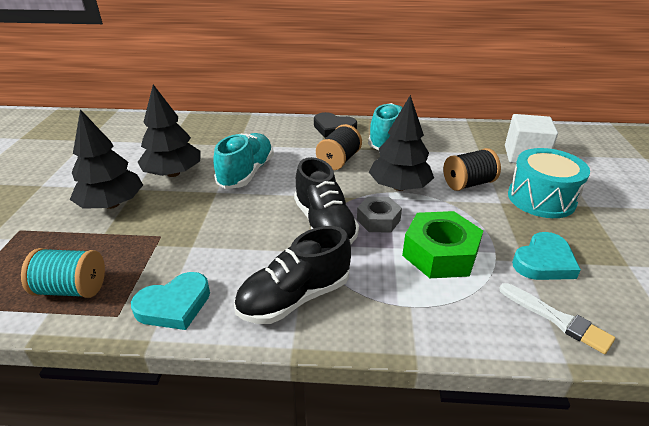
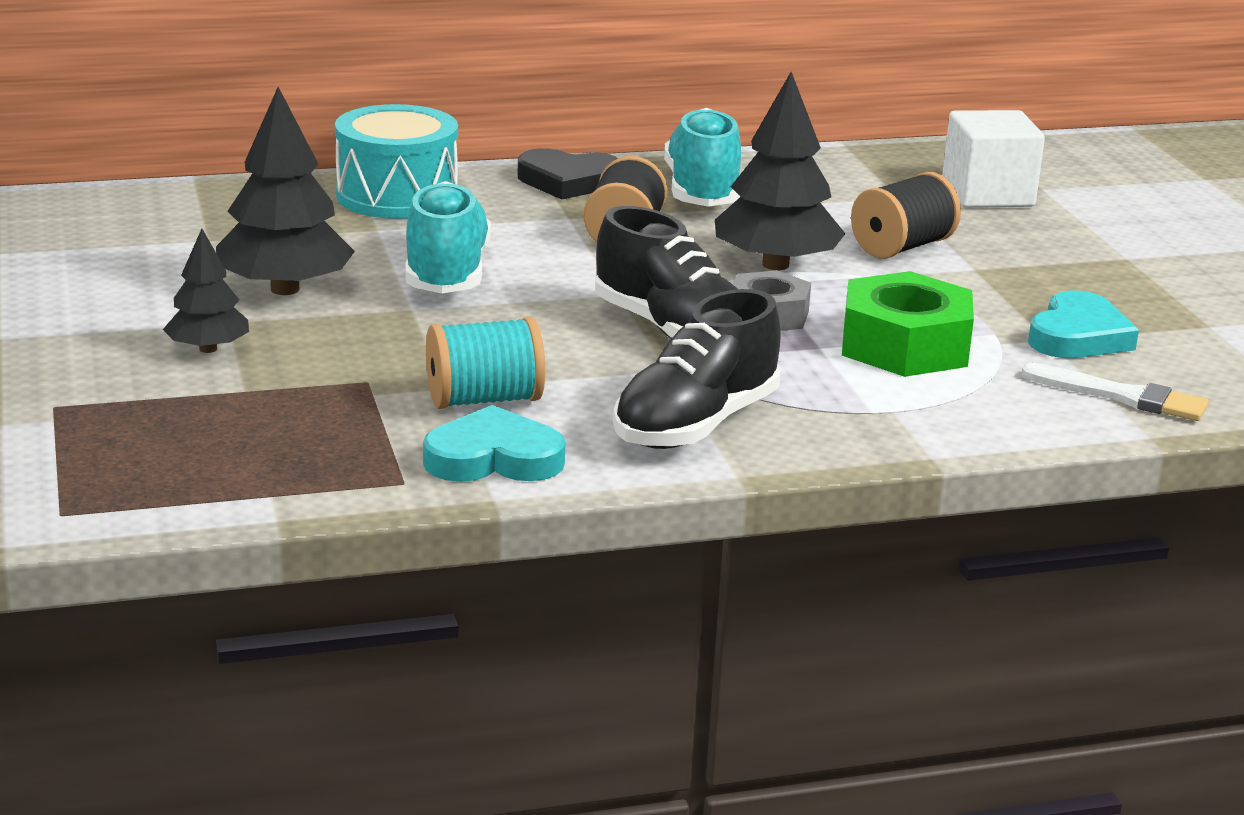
camera: 20 degrees left, 10 degrees down
(72, 289) = (278, 464): turquoise spool -> turquoise spool (484, 400)
(112, 204) = (208, 349): black tree -> black tree, size x0.58
(174, 305) = (493, 458): turquoise heart -> turquoise heart turned 135 degrees counterclockwise
(541, 198) = (1042, 256): turquoise drum -> turquoise drum (397, 196)

